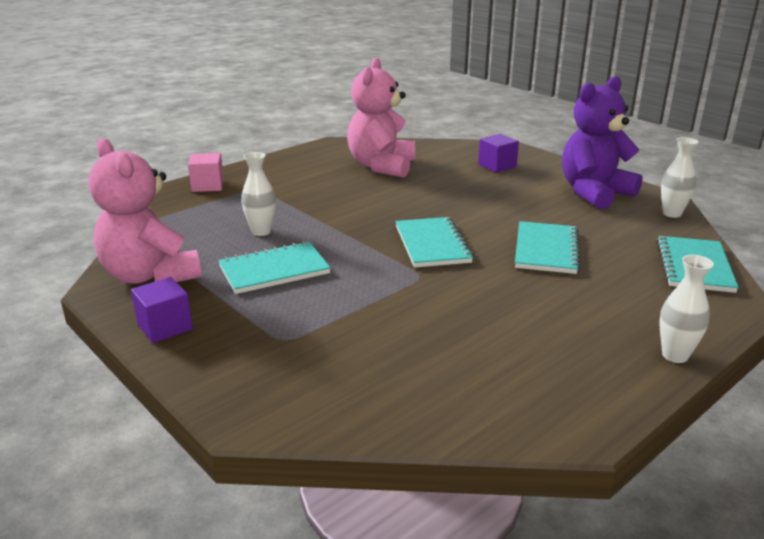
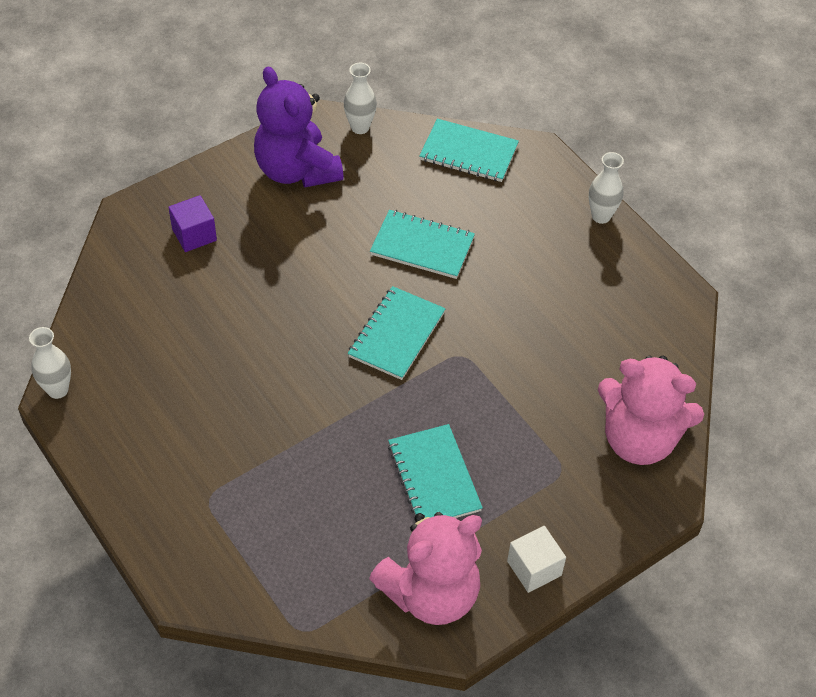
camera: 85 degrees left, 25 degrees up
(165, 327) = (534, 568): purple cube -> white cube
(208, 185) = (183, 554): pink cube -> none
(261, 231) = (339, 490): white vase -> white vase (57, 390)
(381, 166) = (165, 352): pink teddy bear -> pink teddy bear (639, 439)
(432, 244) = (396, 335): turquoise notebook -> turquoise notebook turned 60 degrees counterclockwise

